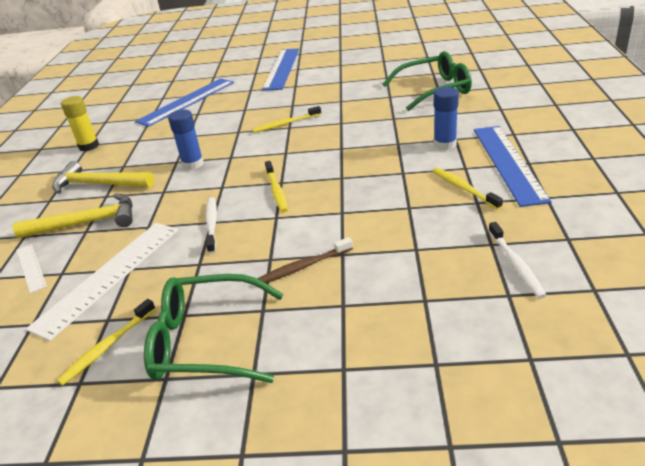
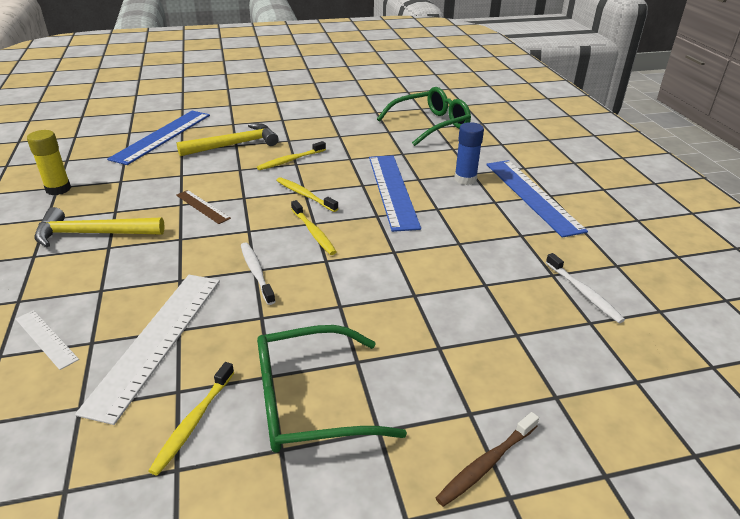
camera: 20 degrees left, 0 degrees up
(86, 223) = (98, 280): yellow hammer -> yellow hammer (234, 145)
(193, 164) = (202, 206): blue glue stick -> brown ruler
(282, 68) = (259, 101): blue ruler -> blue ruler (392, 190)
(303, 266) = (380, 311): brown toothbrush -> brown toothbrush (486, 464)
(464, 188) = (503, 222): yellow toothbrush -> yellow toothbrush (305, 195)

